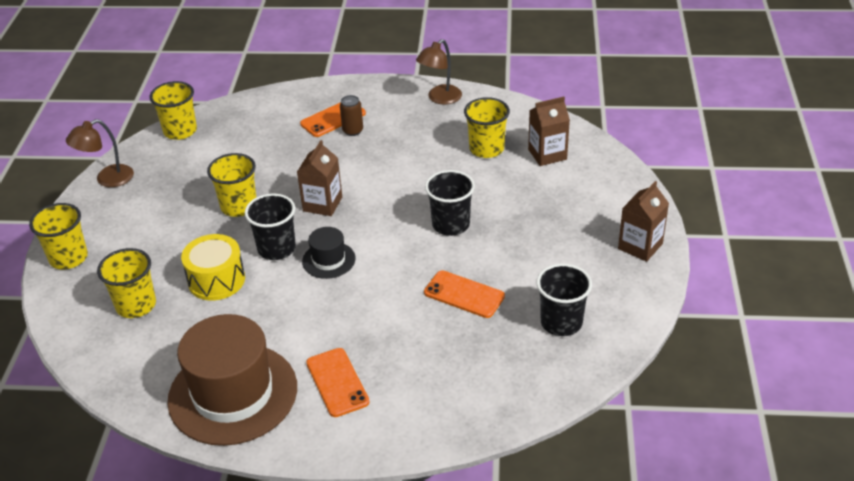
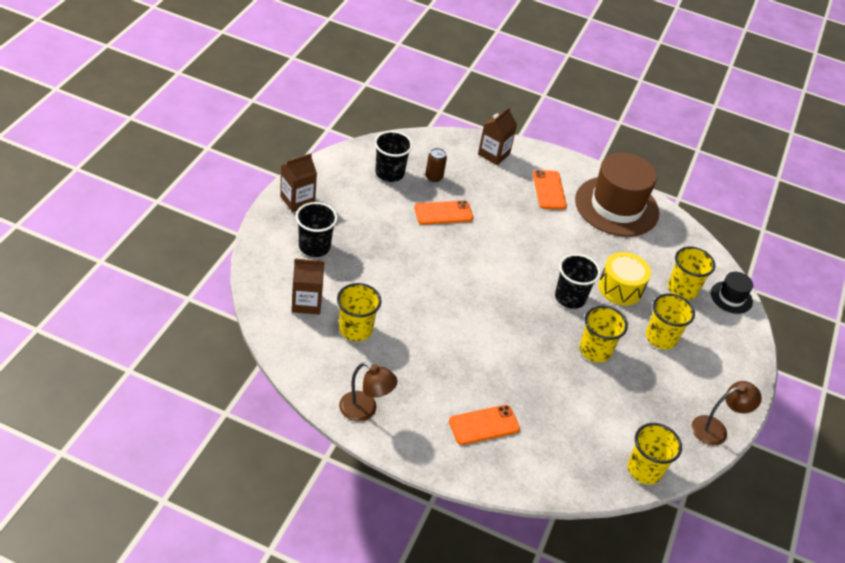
camera: 170 degrees left, 5 degrees up
(68, 258) = (740, 351): yellow cup -> yellow cup (661, 338)
(322, 204) = (522, 326): brown carton -> brown carton (493, 154)
(328, 260) = (531, 273): black hat -> black hat (731, 297)
(353, 131) = (469, 400): brown can -> brown can (434, 177)
(440, 98) = (365, 410): brown lamp -> brown lamp turned 60 degrees clockwise
(451, 225) = (426, 268): black cup -> black cup (314, 247)
(464, 294) = (443, 213): orange phone -> orange phone turned 60 degrees counterclockwise

